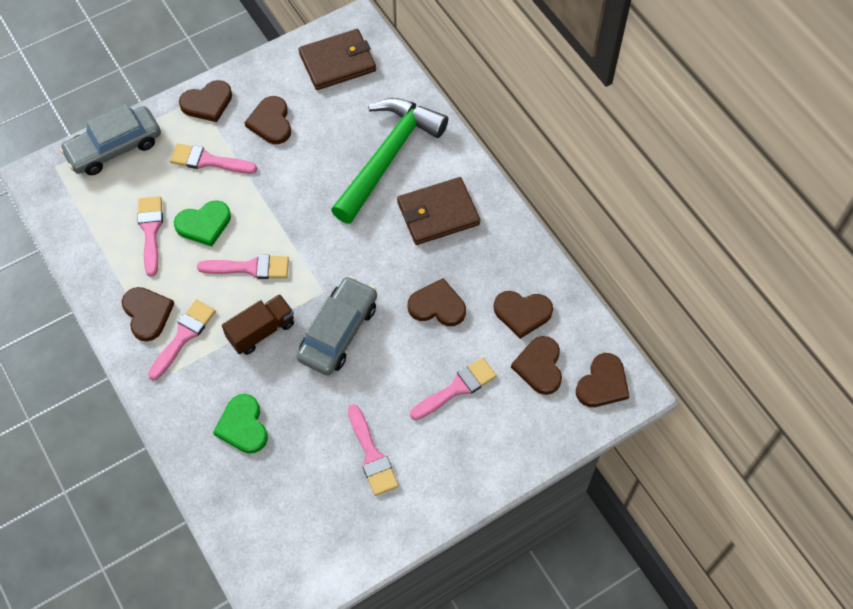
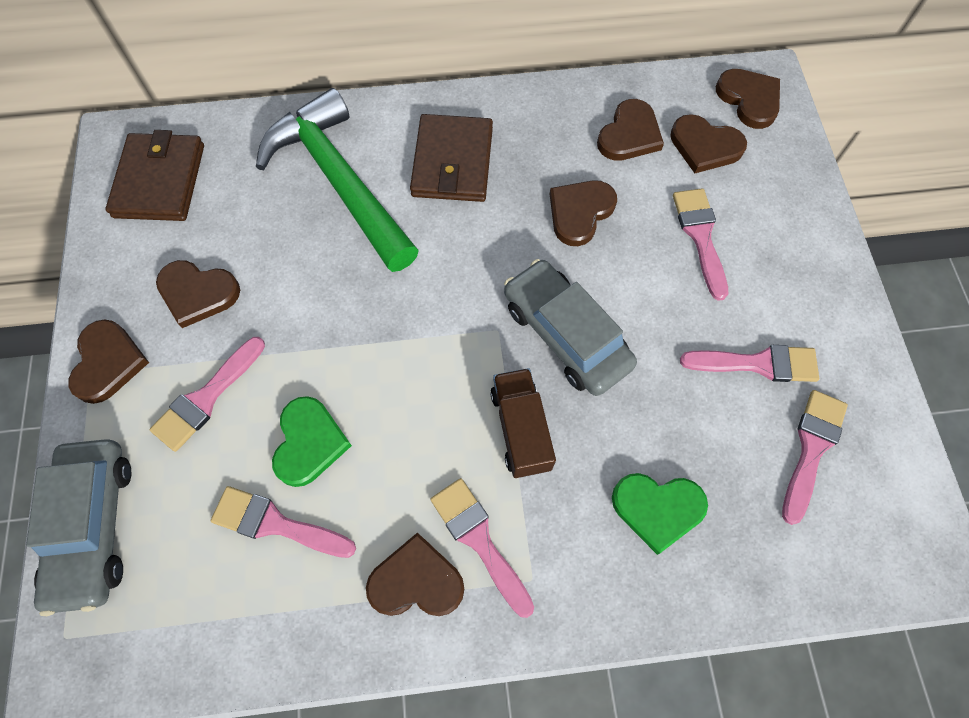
camera: 65 degrees left, 5 degrees up
(250, 268) = (414, 407): pink brush -> pink brush (811, 448)

